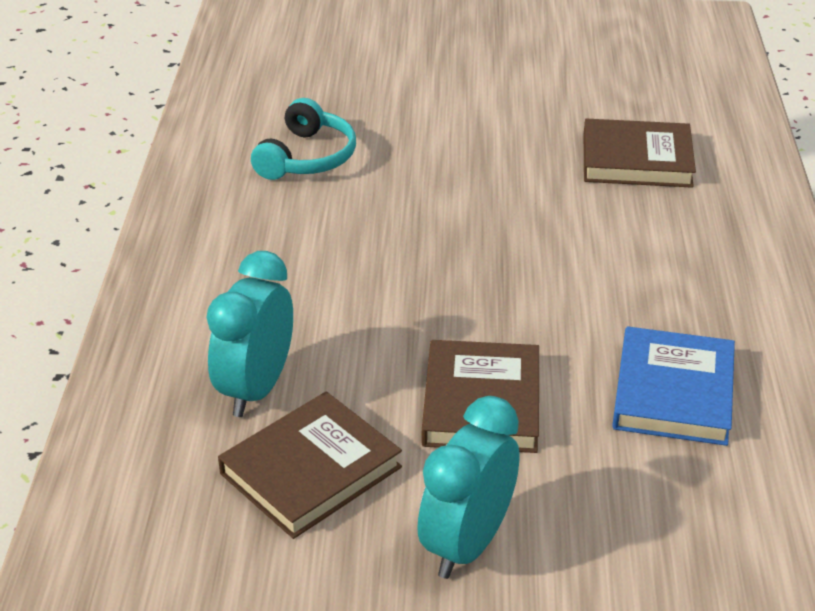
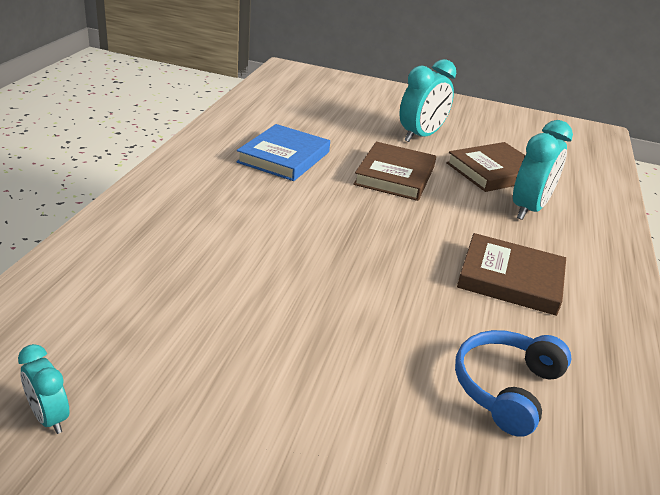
camera: 170 degrees left, 5 degrees down
(307, 158) = (505, 388): turquoise headphones -> blue headphones
(635, 79) = (49, 417): none -> turquoise clock
(636, 160) = (164, 301): brown book -> brown book (510, 279)

